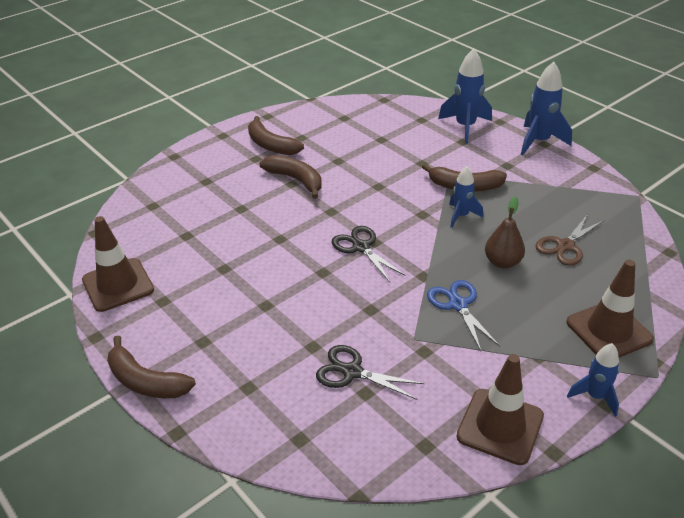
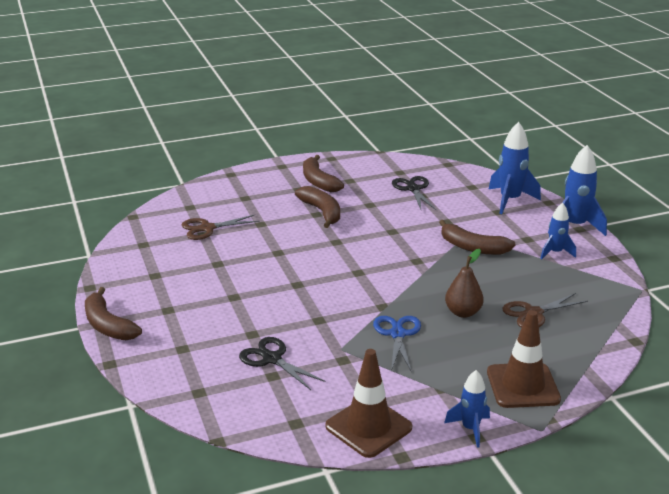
camera: 20 degrees right, 10 degrees down
(118, 285) = (128, 256): brown traffic cone -> none
(187, 227) = (207, 228): none -> brown scissors
(361, 247) = (343, 273): black scissors -> black scissors (413, 189)
(461, 216) = (451, 269): blue rocket -> blue rocket (555, 253)

